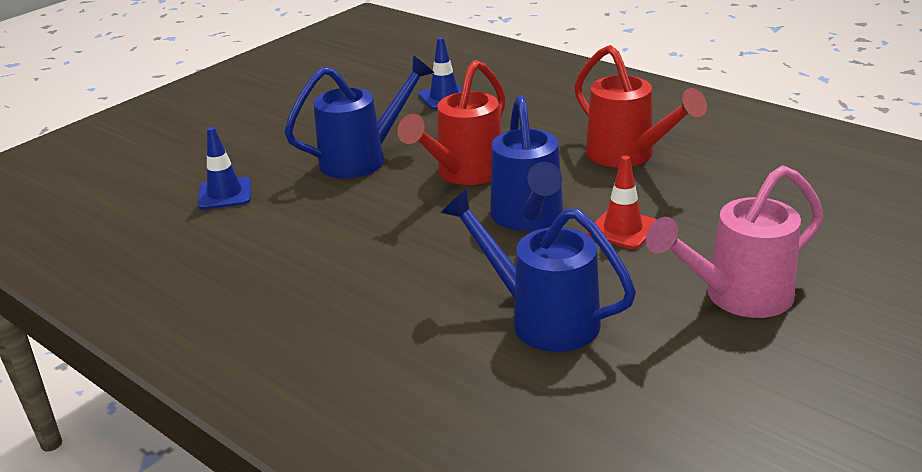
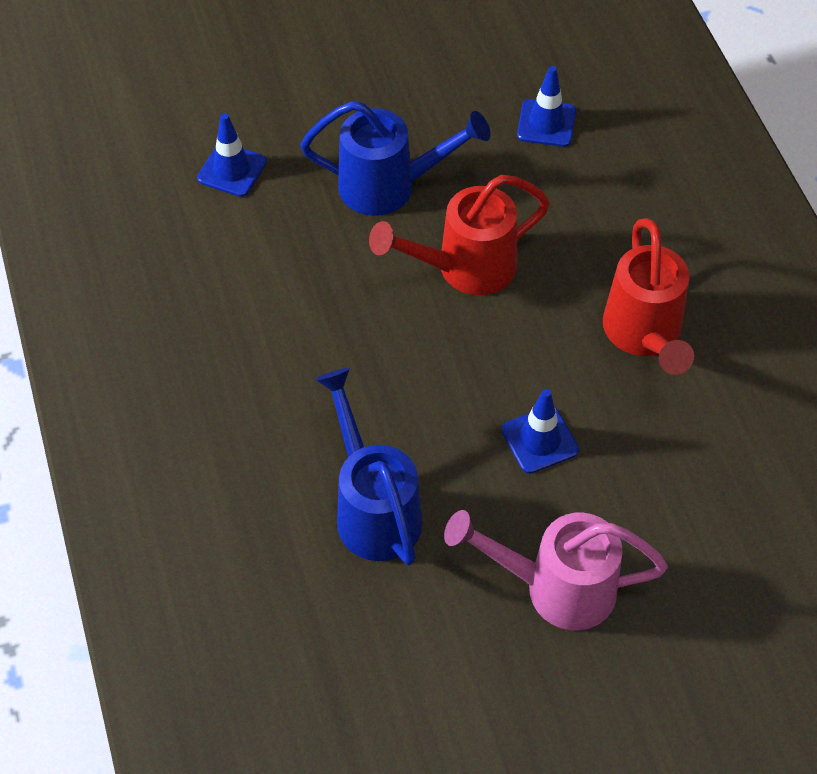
camera: 30 degrees right, 25 degrees up
(529, 218) = (469, 372): blue watering can -> none
(622, 229) = (539, 440): red traffic cone -> blue traffic cone

